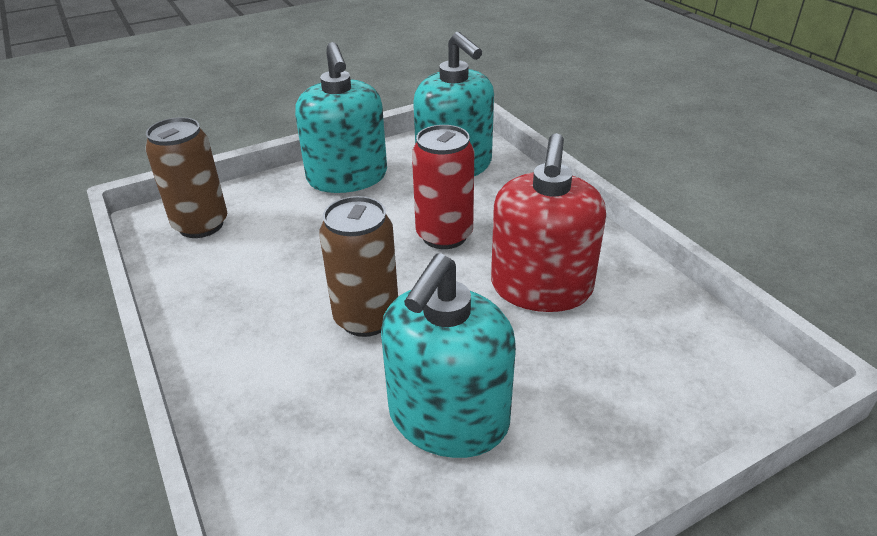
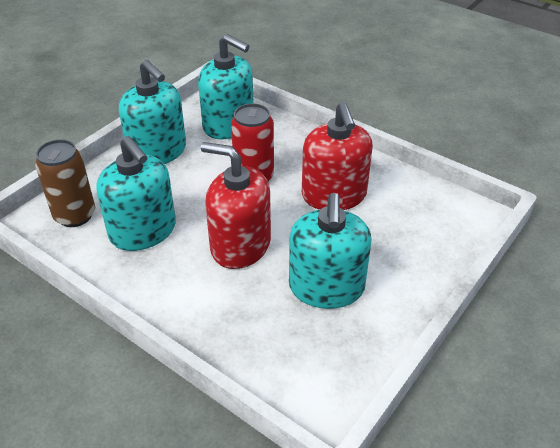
camera: 25 degrees left, 5 degrees up
(261, 264) = (143, 231): none -> turquoise soap dispenser
(366, 318) = (240, 245): brown can -> red soap dispenser

